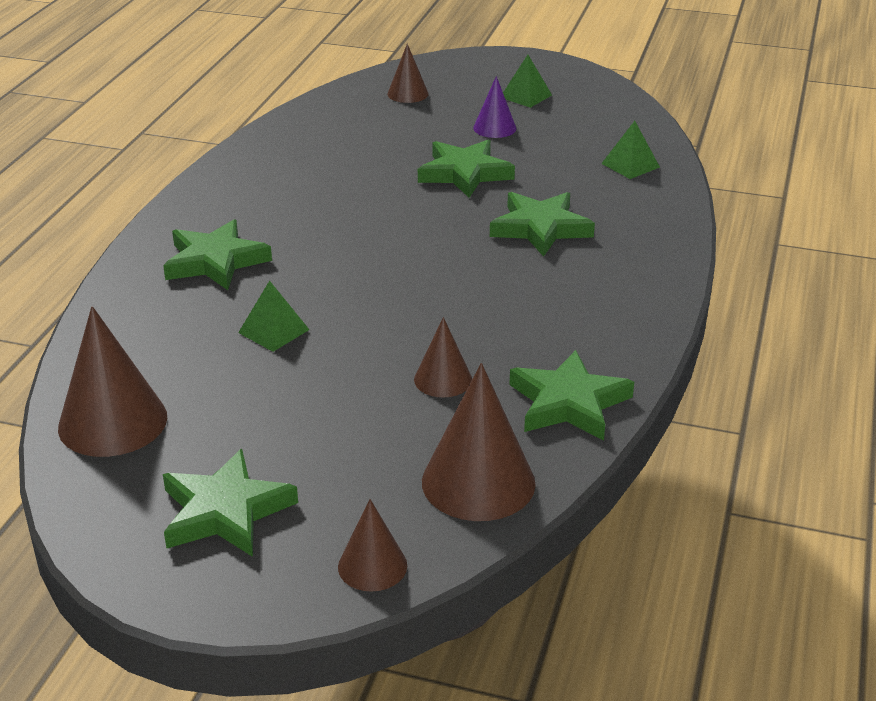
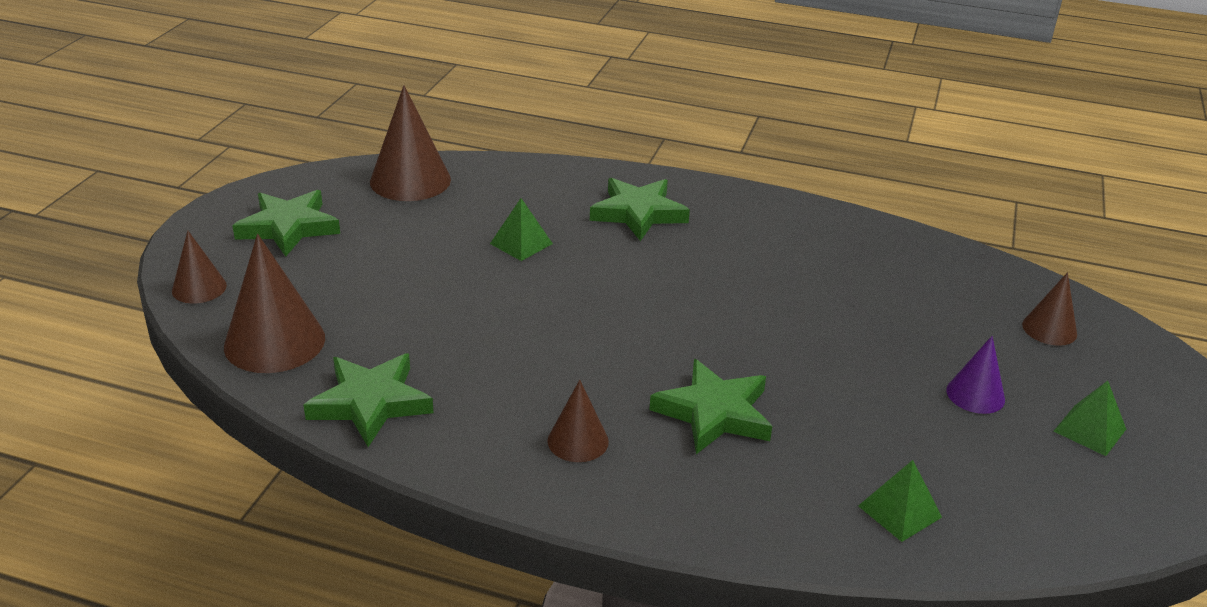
camera: 90 degrees right, 0 degrees up
(443, 379) = (427, 330): brown cone -> brown cone (578, 441)
(464, 173) = (841, 363): green star -> none

